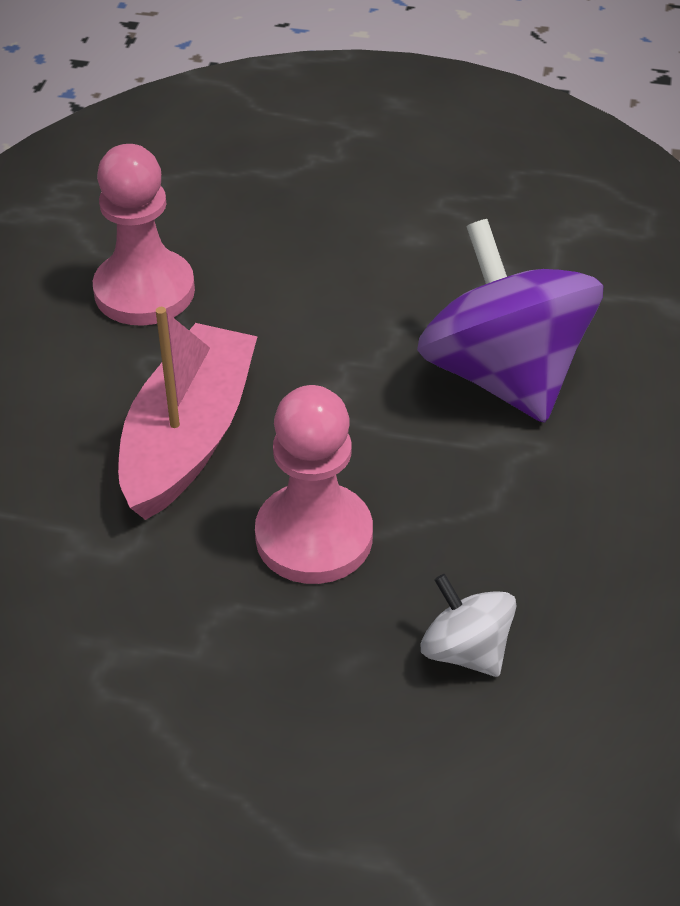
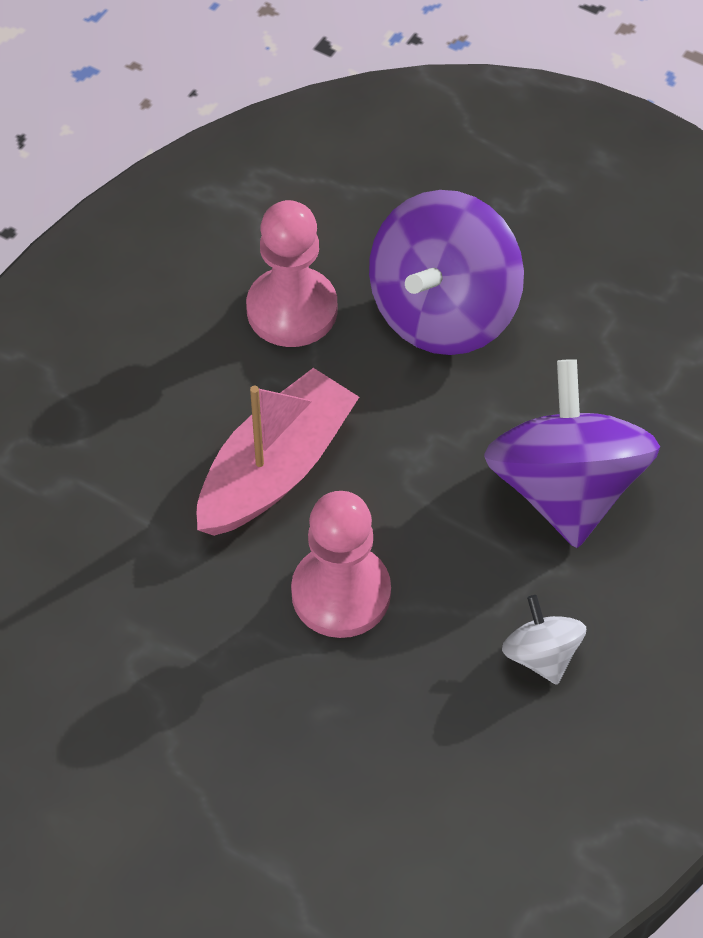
camera: 20 degrees right, 10 degrees up
(303, 256) = (443, 312): none -> purple spinning top
(465, 650) = (418, 730): white spinning top -> white spinning top (541, 655)

